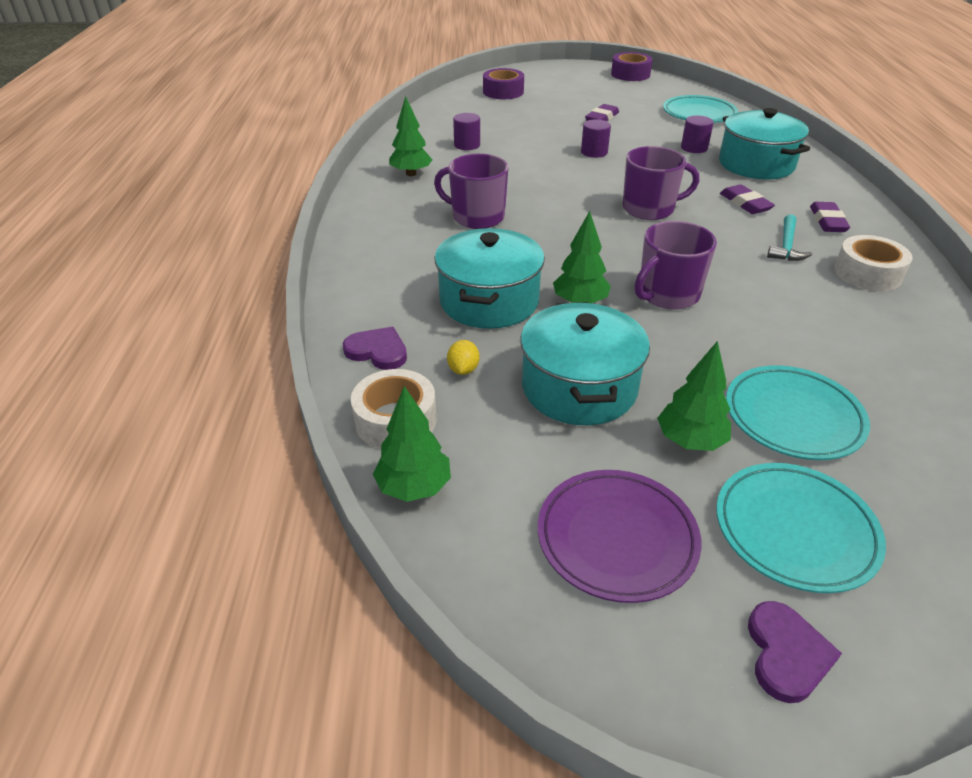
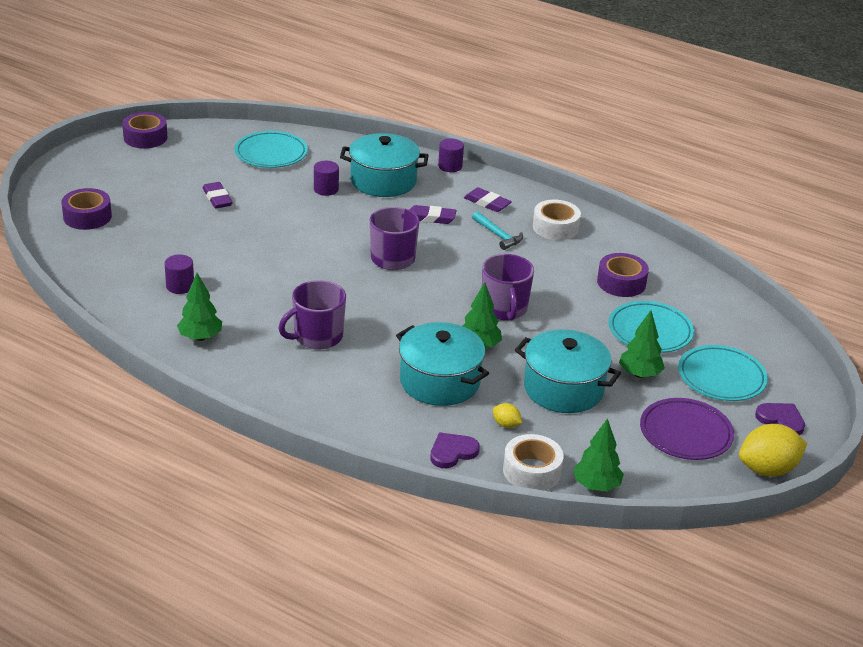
camera: 60 degrees left, 5 degrees down
(594, 152) = (275, 234): purple cylinder -> purple cylinder (450, 166)
(635, 685) = (767, 469): none -> yellow lemon
(852, 356) = (621, 282): none -> purple tape

